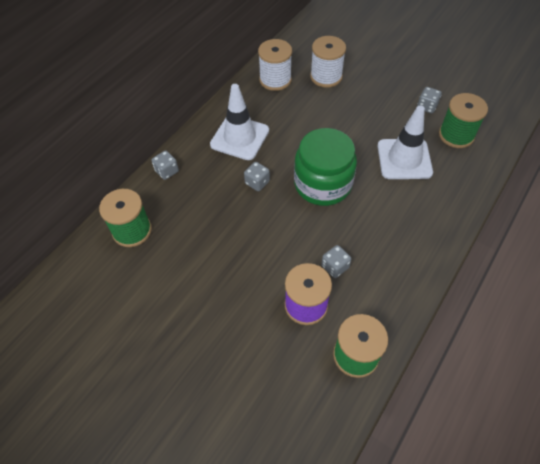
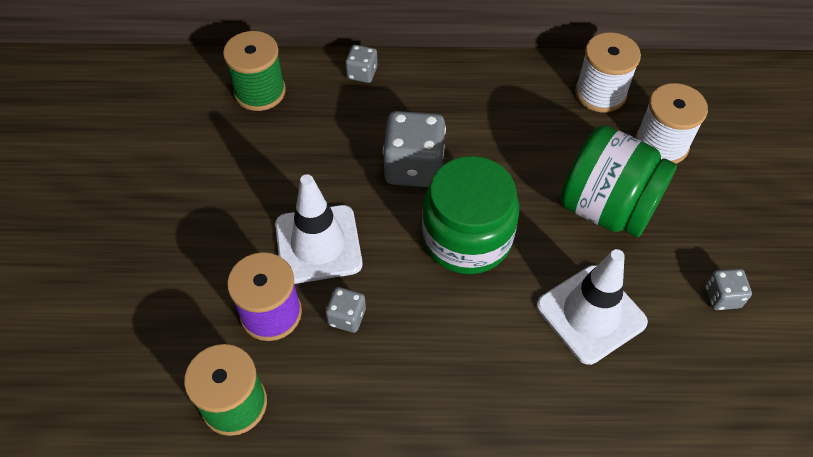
camera: 55 degrees right, 0 degrees up
(240, 137) = (469, 111): white traffic cone -> white traffic cone (318, 244)
(257, 182) = (414, 167): grey dice -> grey dice, size x1.94
(347, 118) = (607, 207): none -> green jar
(456, 135) = (699, 363): green spool -> none

